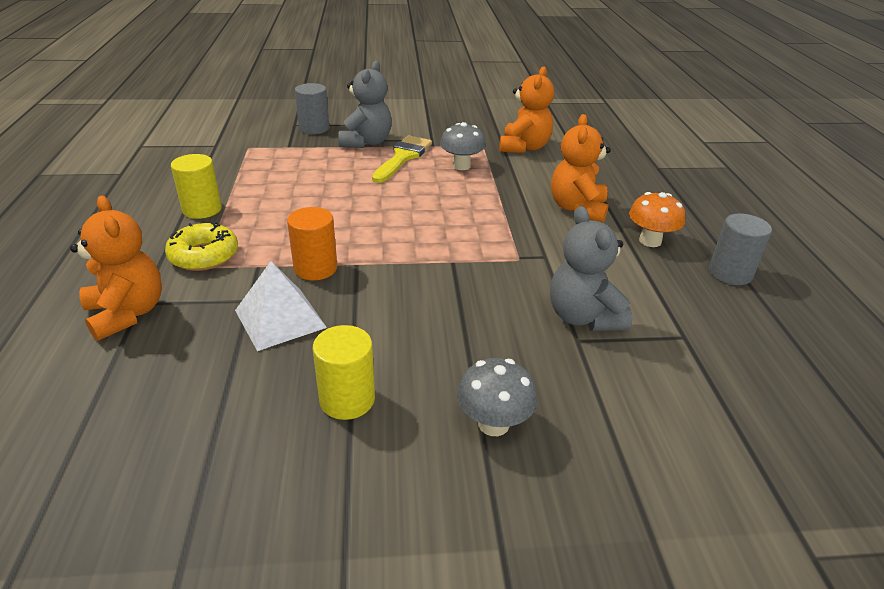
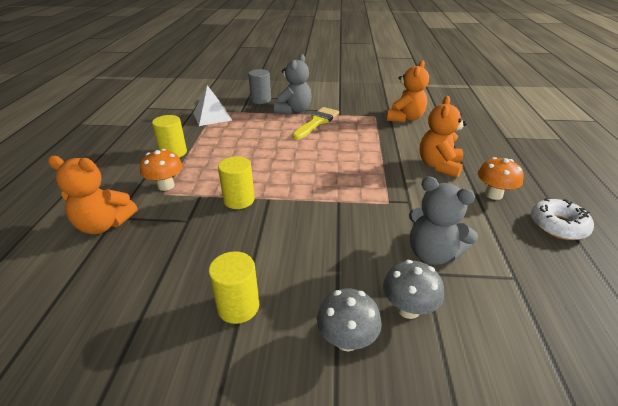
camera: 10 degrees right, 0 degrees up
(127, 313) = (104, 224): orange teddy bear -> orange teddy bear turned 120 degrees clockwise
(204, 256) = (166, 186): yellow donut -> orange mushroom
(280, 318) = (205, 236): white pyramid -> white pyramid (212, 116)
(315, 268) = (239, 200): orange cylinder -> yellow cylinder
(461, 166) = (357, 130): grey mushroom -> grey mushroom (408, 309)
(583, 317) = (432, 253): grey teddy bear -> grey teddy bear turned 45 degrees counterclockwise
(730, 273) = (558, 225): grey cylinder -> white donut

